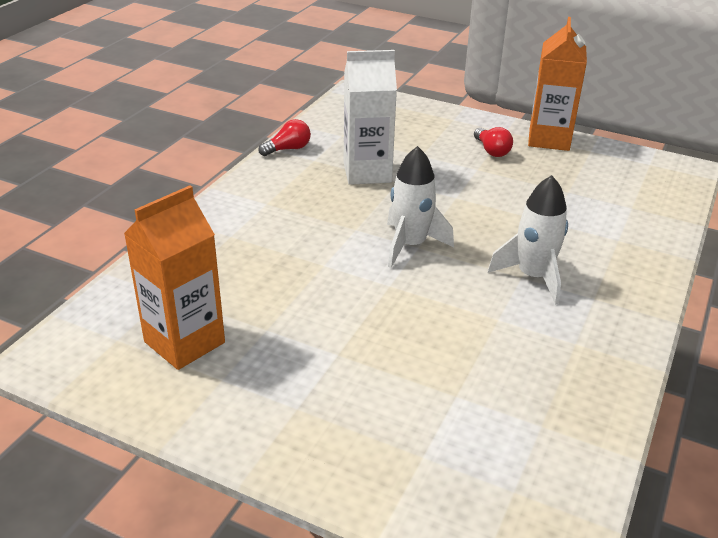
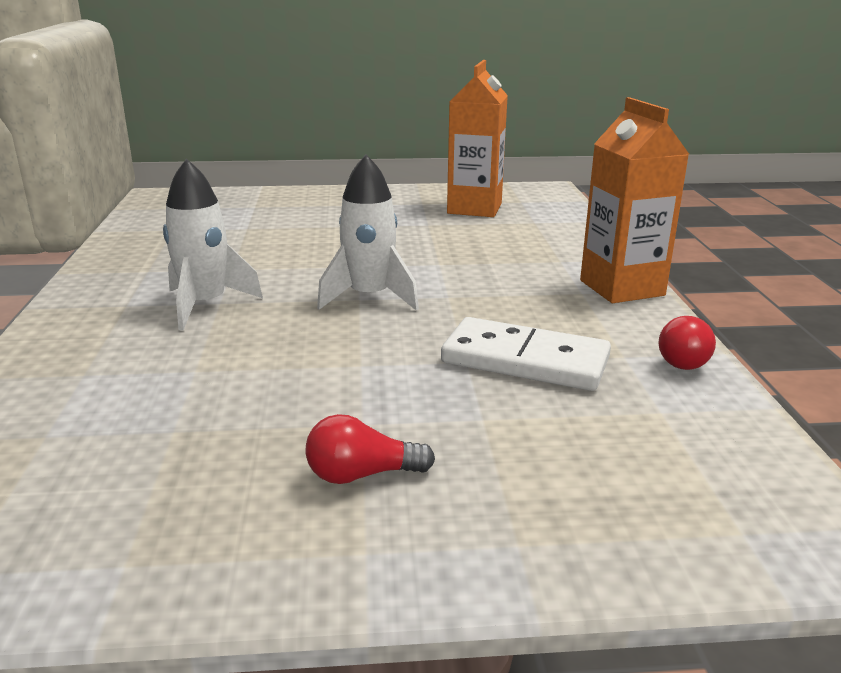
camera: 150 degrees right, 10 degrees down
(367, 172) = (525, 360): white carton -> white domino
(491, 151) = (362, 475): red light bulb -> red light bulb turned 45 degrees counterclockwise
(549, 139) = (243, 564): orange carton -> orange carton (622, 288)

